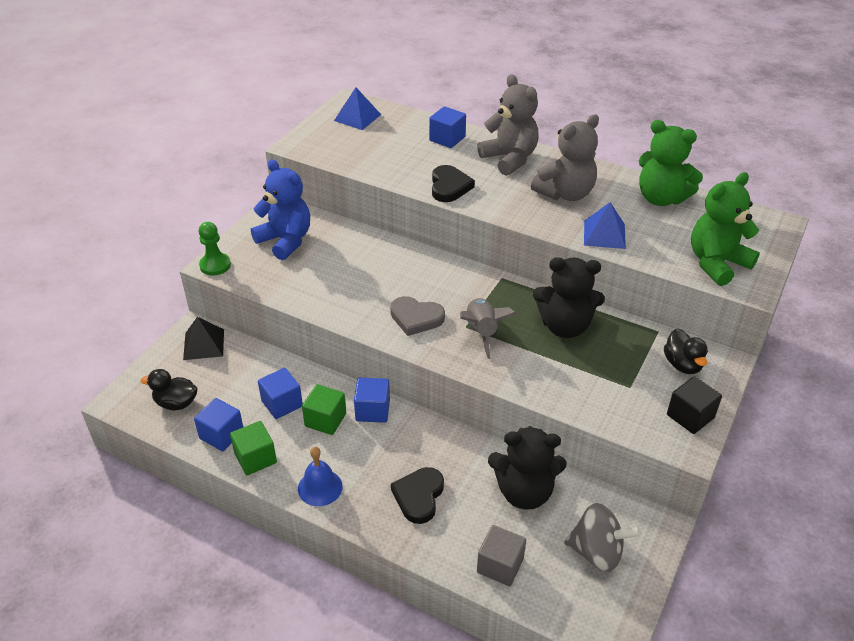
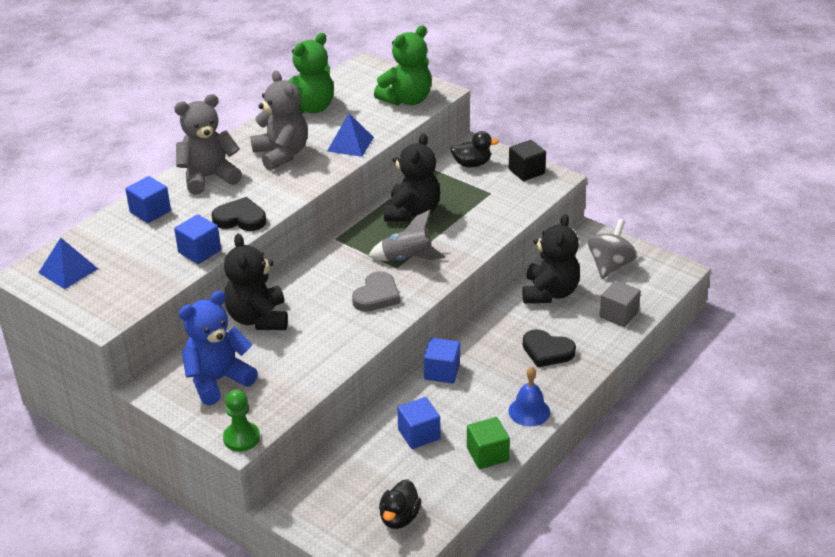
camera: 80 degrees left, 5 degrees down
(204, 344) = (312, 497): black pyramid -> none
(221, 435) = (452, 480): blue cube -> blue cube (199, 251)
(325, 420) = (447, 404): green cube -> none
(369, 249) = (258, 318): none -> black teddy bear
(716, 263) = (406, 100): green teddy bear -> green teddy bear turned 105 degrees counterclockwise

